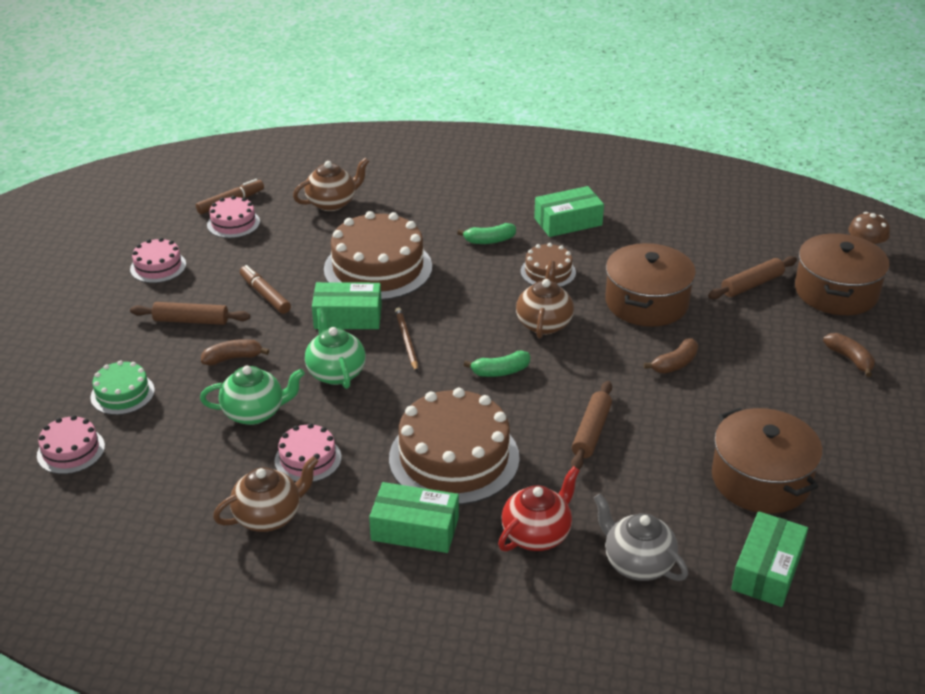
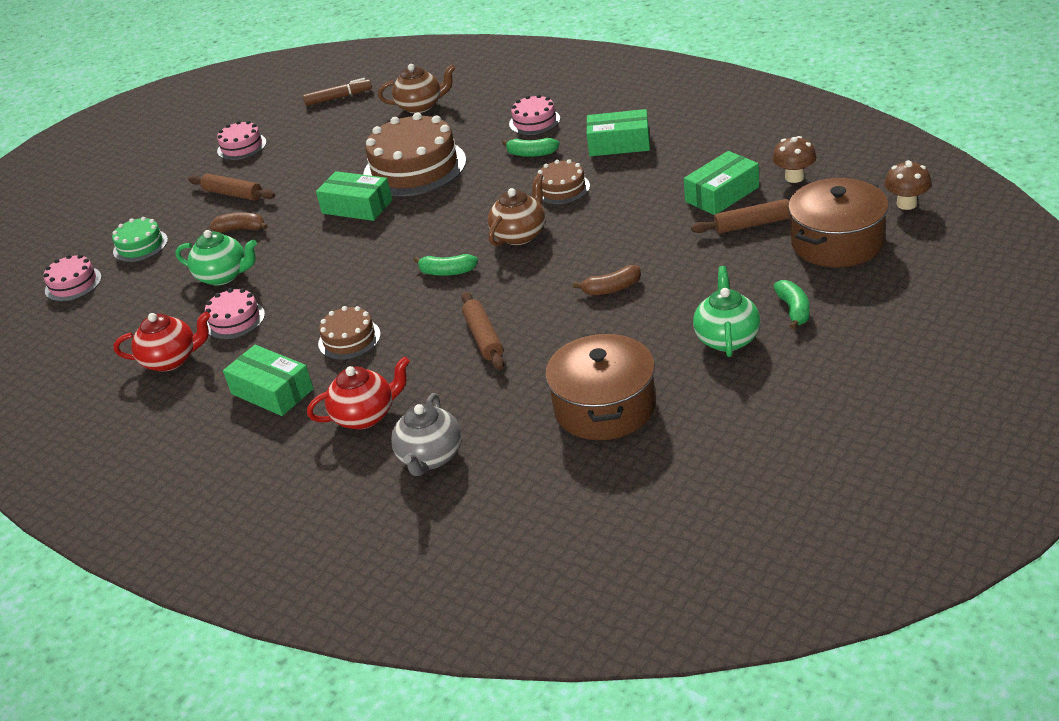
camera: 30 degrees right, 0 degrees up
(233, 223) = (327, 116): pink cake -> pink cake (534, 121)
(265, 295) = (305, 180): brown marker -> none
(269, 516) = (171, 360): brown teapot -> red teapot
(336, 372) = (311, 252): green teapot -> green teapot (727, 338)
(406, 340) = (389, 234): brown pencil -> none
(454, 457) = (349, 339): brown cake -> brown cake, size x0.51
(591, 432) = (484, 337): brown rolling pin -> brown rolling pin turned 60 degrees counterclockwise
(637, 563) = (430, 457): grey teapot -> grey teapot turned 150 degrees counterclockwise
(646, 302) = (632, 228): brown pot -> none
(752, 237) = (794, 177): none -> brown mushroom
(767, 570) = (541, 488): green box -> green box (722, 194)
(849, 359) = (793, 310): brown banana -> green banana

